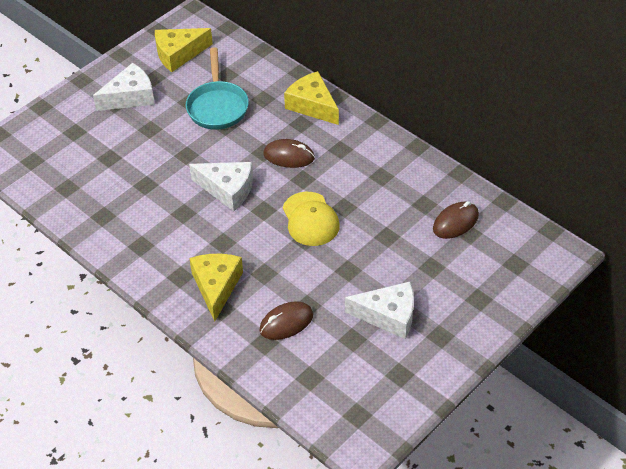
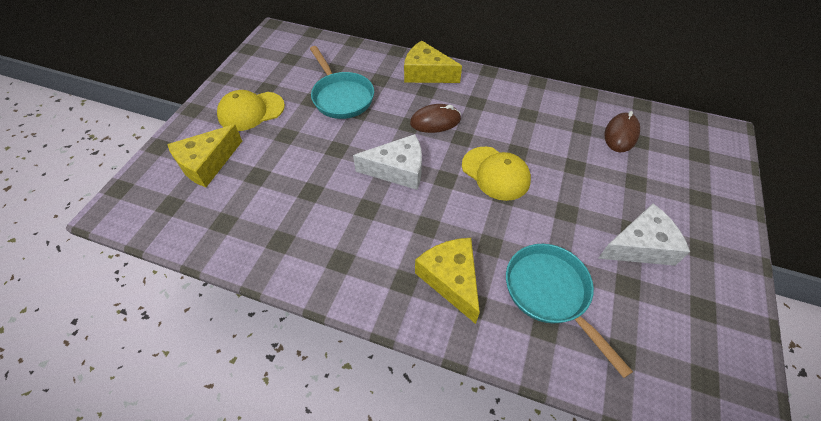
camera: 25 degrees left, 5 degrees up
(130, 97) = (251, 111): white cheese -> yellow cap
(178, 54) = (279, 63): yellow cheese -> yellow cheese (207, 163)
(286, 323) = (550, 294): brown mouse -> turquoise pan

